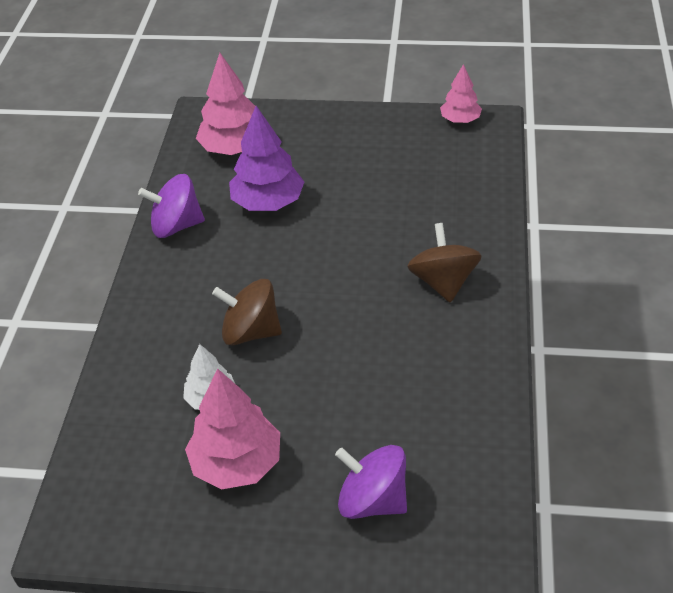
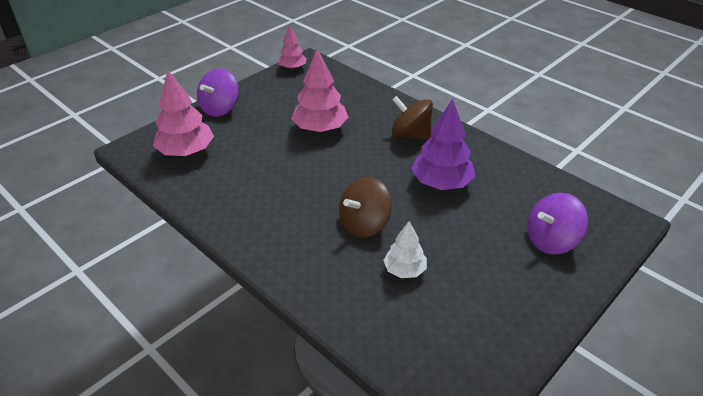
camera: 55 degrees left, 5 degrees down
(176, 226) = (222, 211): purple spinning top -> purple spinning top (220, 108)
(236, 463) = (472, 285): pink tree -> pink tree (320, 128)
(268, 203) = (258, 162): purple tree -> purple tree (441, 183)

